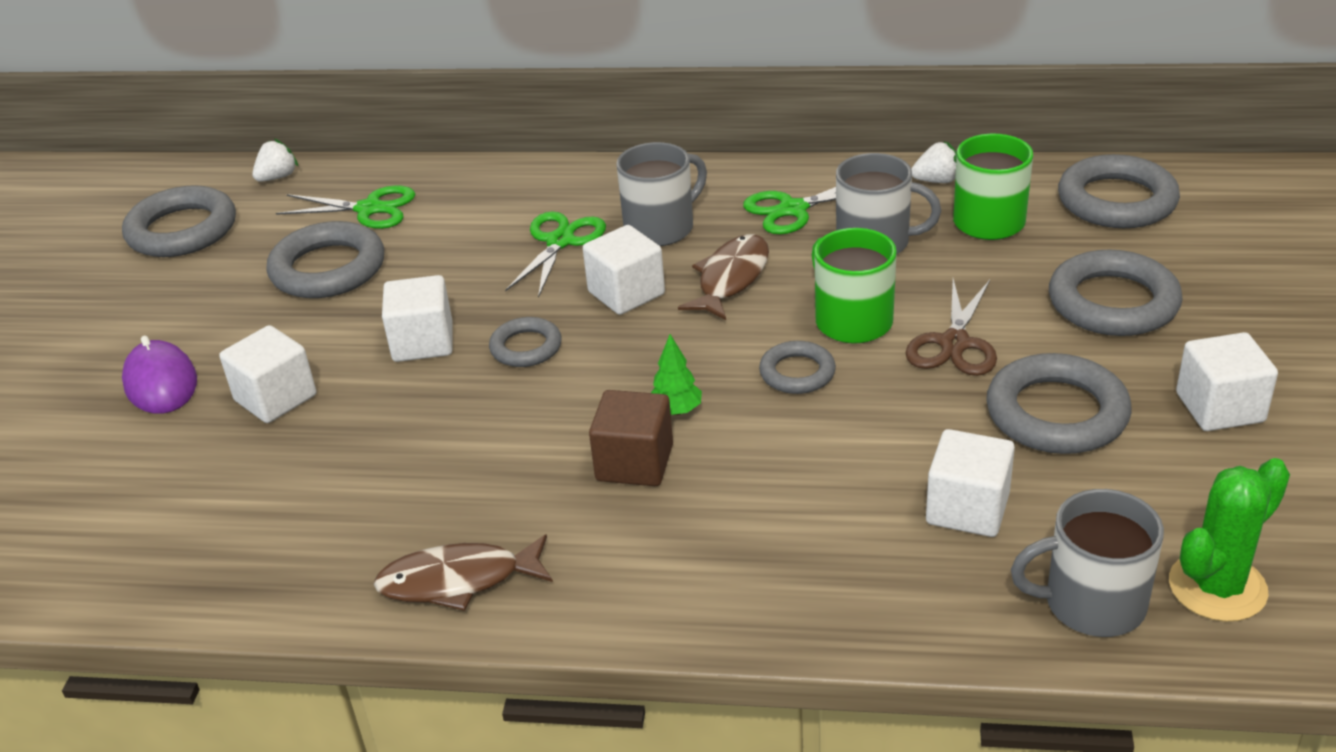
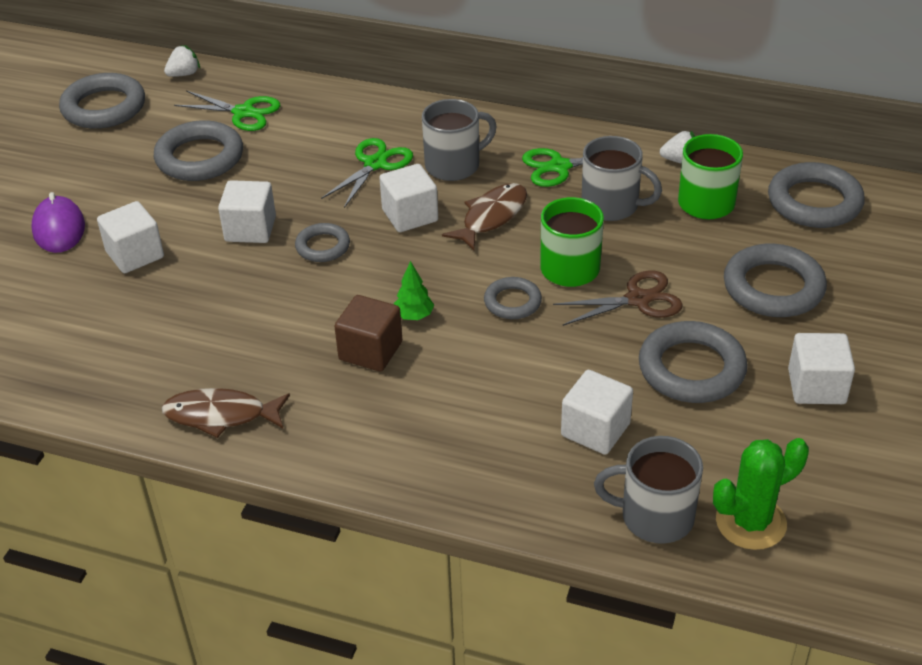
camera: 10 degrees right, 5 degrees up
(954, 344) = (638, 299): brown scissors -> brown scissors turned 135 degrees counterclockwise

